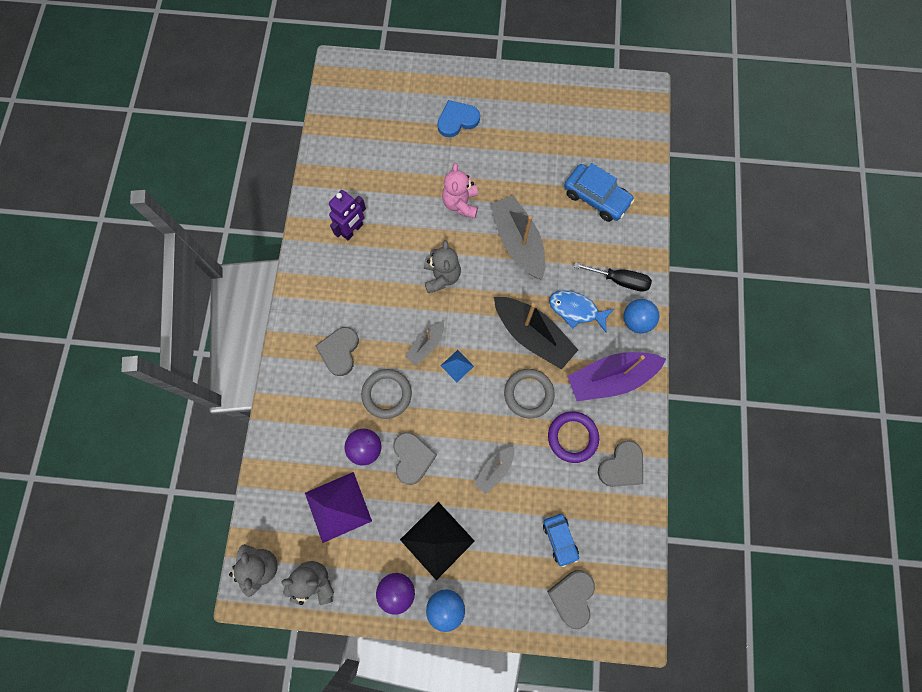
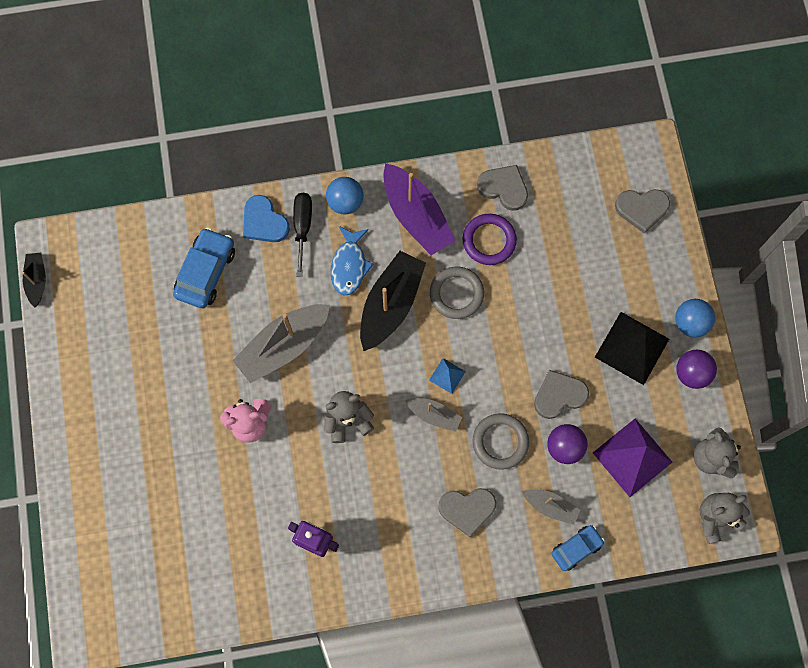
camera: 105 degrees left, 0 degrees up
(457, 120) = (135, 457): blue heart -> blue heart (264, 222)
(494, 470) = (546, 309): grey boat -> grey boat (550, 506)
(560, 539) = (592, 232): blue car -> blue car (576, 548)
(616, 79) = (37, 280): none -> black boat

